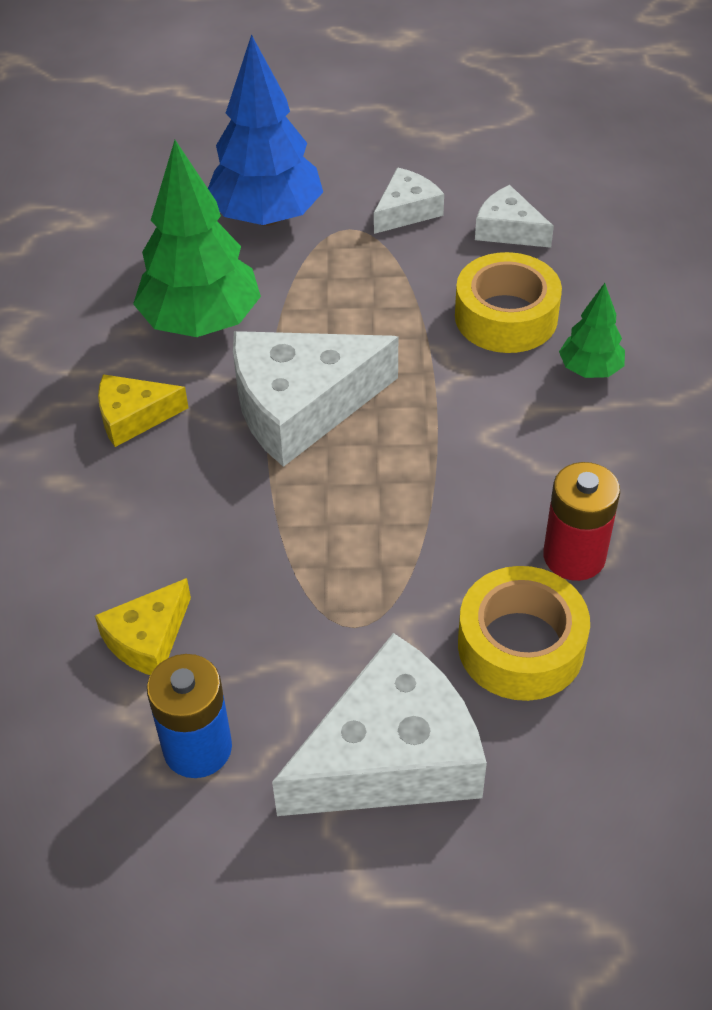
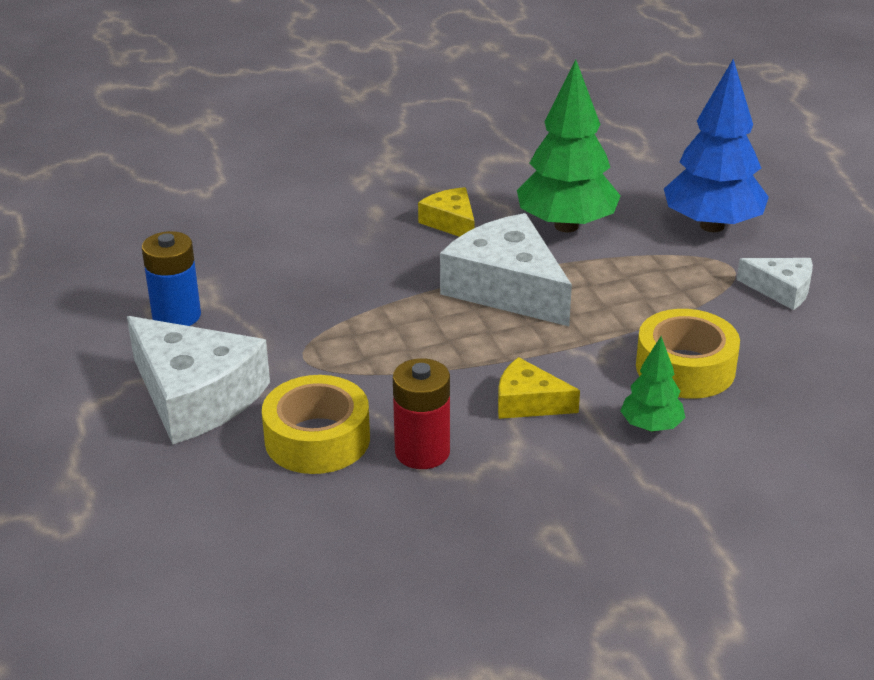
camera: 70 degrees right, 15 degrees down
(148, 639) = (257, 276): yellow cheese -> yellow cheese (528, 402)
(508, 230) = (805, 349): white cheese -> none

